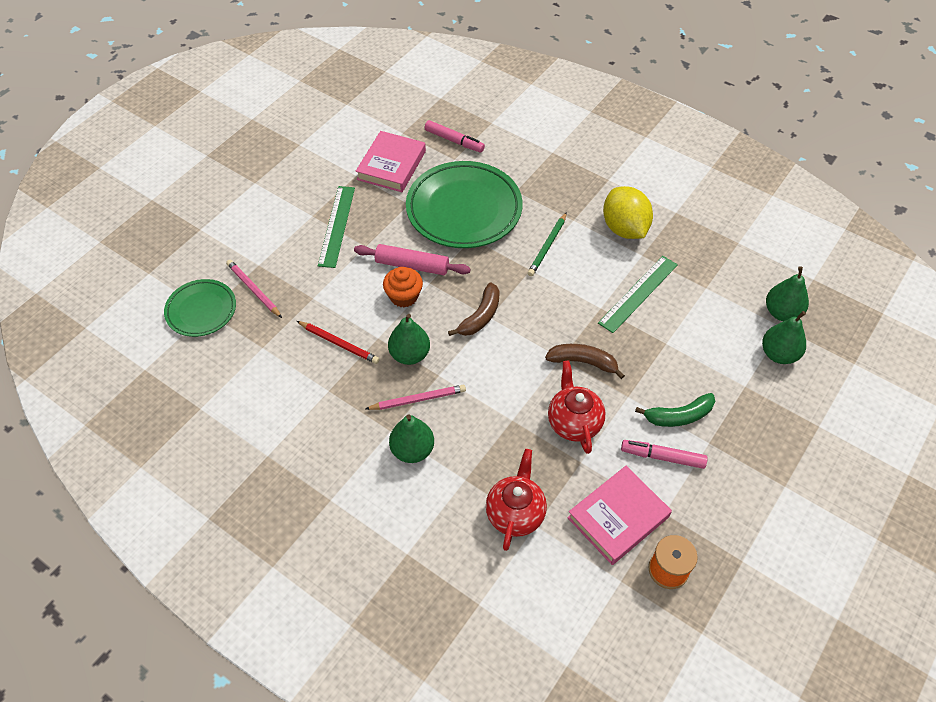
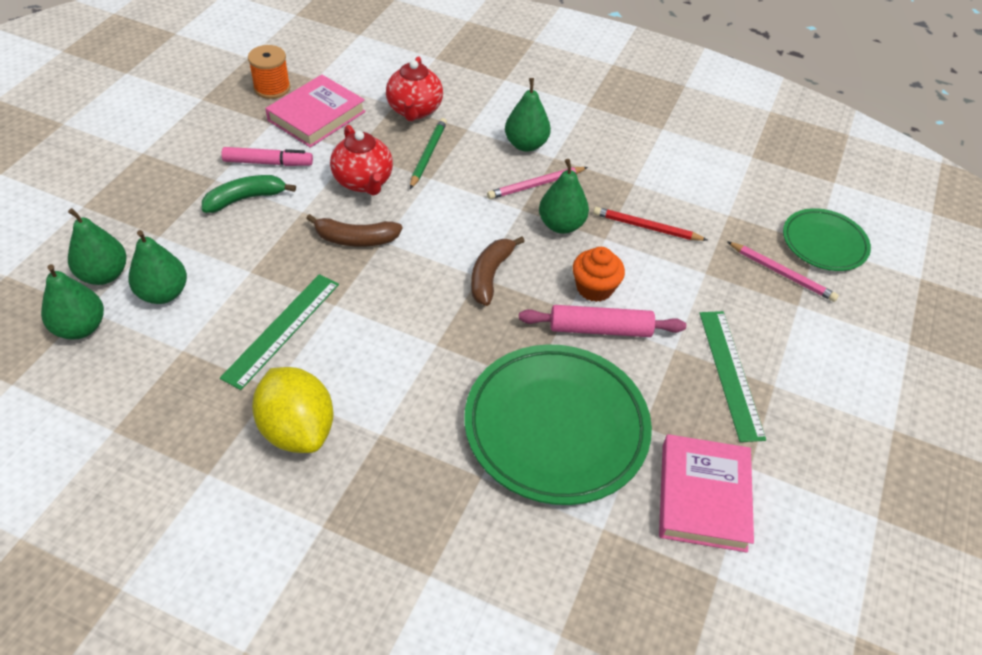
camera: 165 degrees right, 5 degrees down
(454, 140) = (617, 572): pink marker -> none
(547, 246) = (416, 383): green pencil -> green pencil (428, 155)
(729, 332) = (163, 293): none -> green pear

